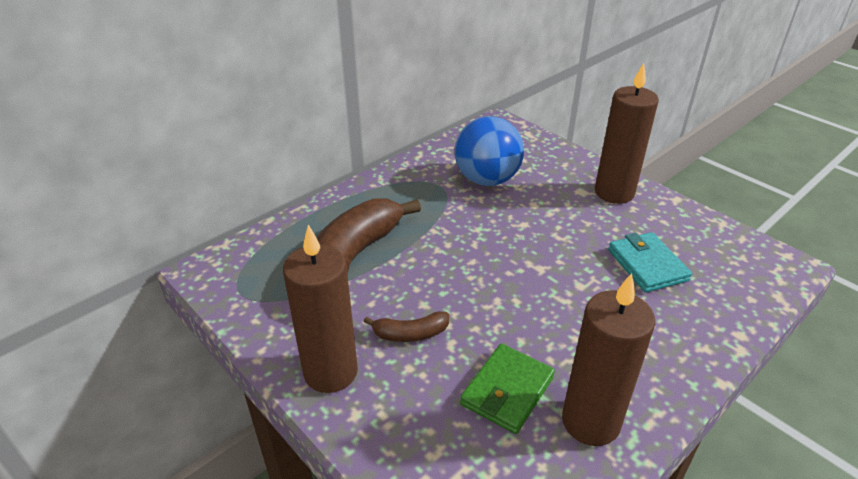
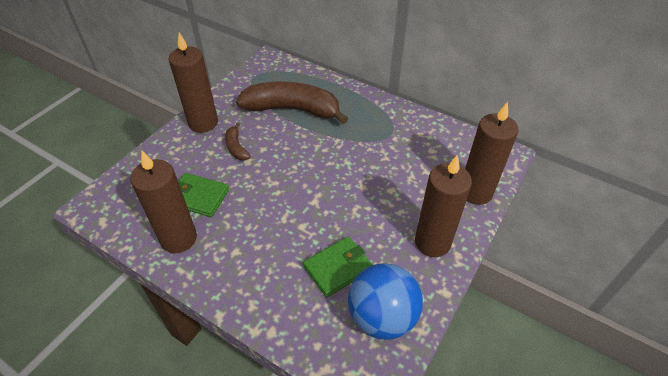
camera: 75 degrees right, 10 degrees up
(487, 179) = (411, 158): blue ball -> blue ball (382, 317)
(549, 151) = (475, 192): none -> brown candle
(647, 265) = (338, 268): turquoise wallet -> green wallet

